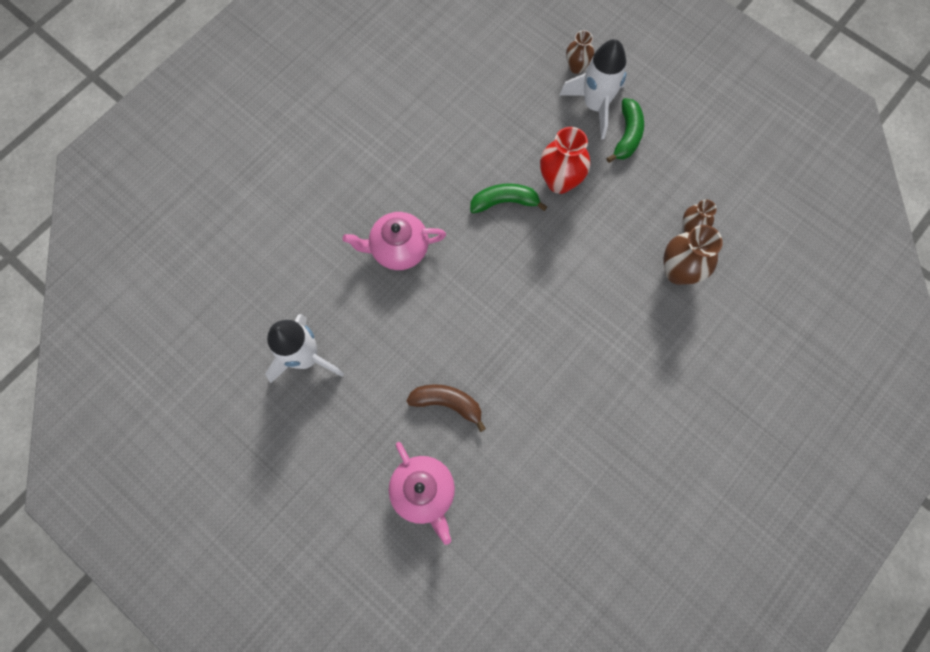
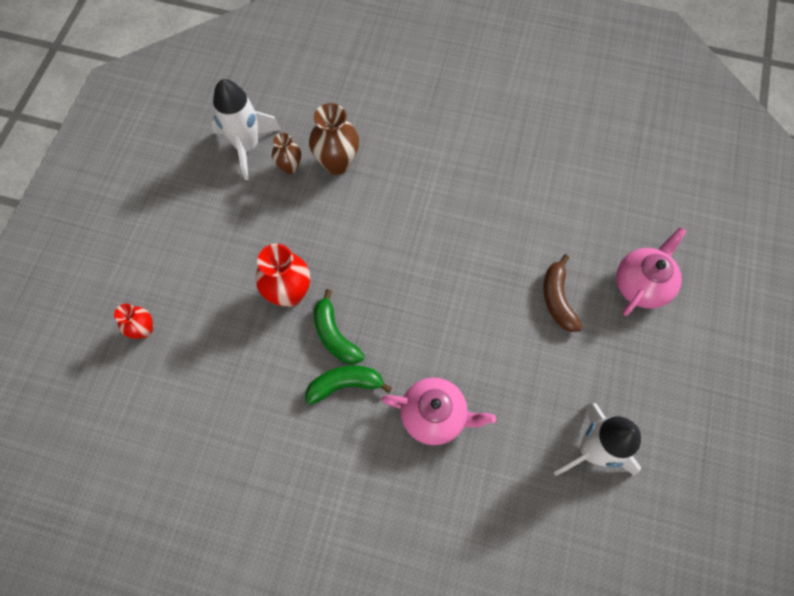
camera: 115 degrees left, 5 degrees down
(398, 249) = (435, 415): pink teapot -> pink teapot turned 45 degrees counterclockwise
(576, 67) = (144, 330): brown vase -> red vase
(595, 106) = (187, 294): white rocket -> white rocket (247, 146)
(627, 135) = (211, 252): green banana -> green banana (345, 384)

